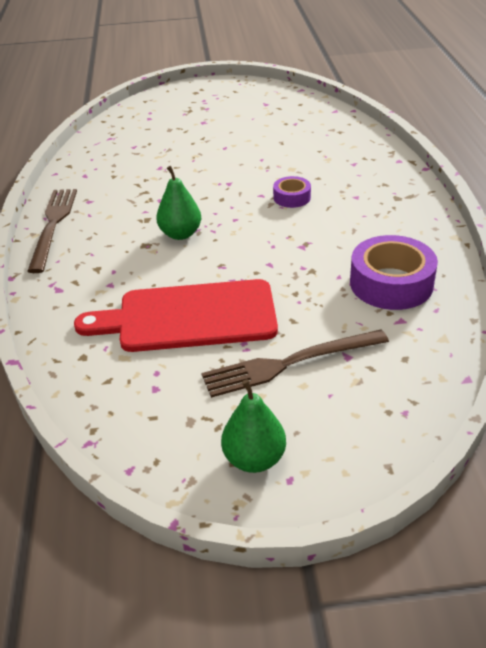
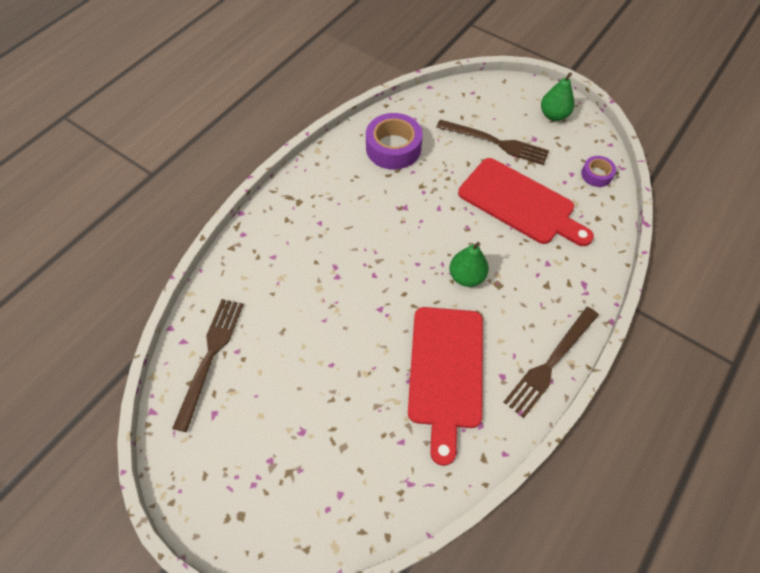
camera: 140 degrees left, 20 degrees up
(137, 182) = (446, 372): none -> red cutting board
(292, 197) = (358, 255): purple tape -> purple tape (596, 175)
(306, 114) = (210, 357): none -> brown fork

